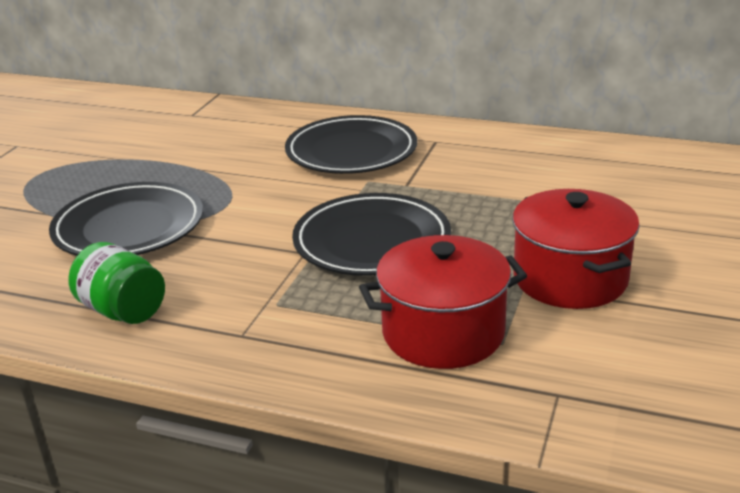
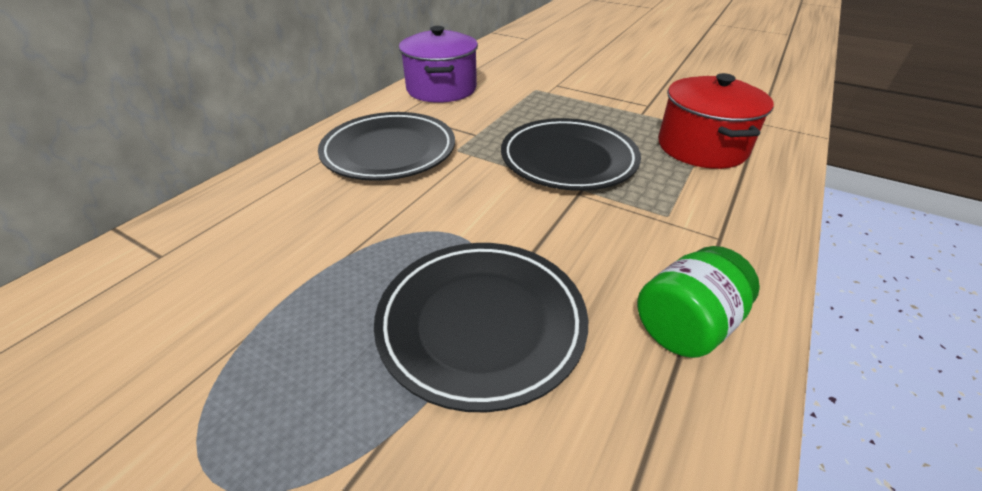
camera: 80 degrees left, 10 degrees up
(511, 149) = (441, 89): none -> purple pot
(570, 278) = (633, 100): red pot -> none

